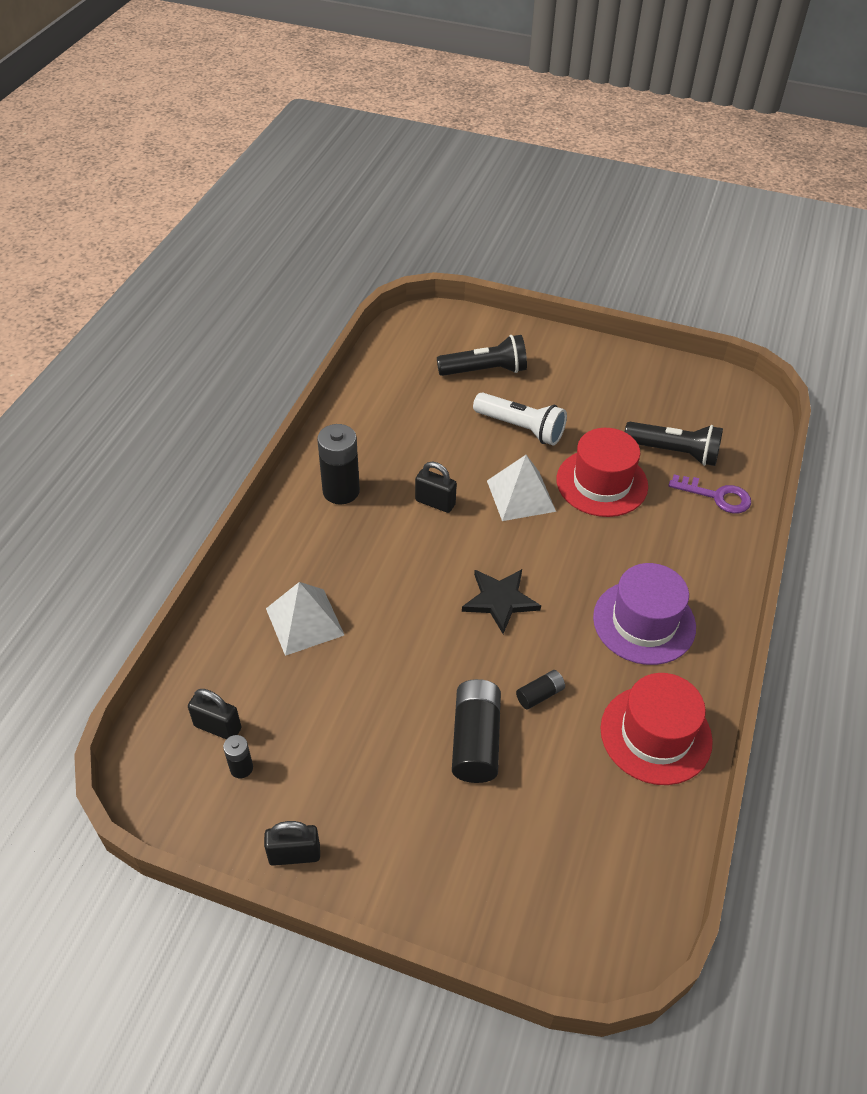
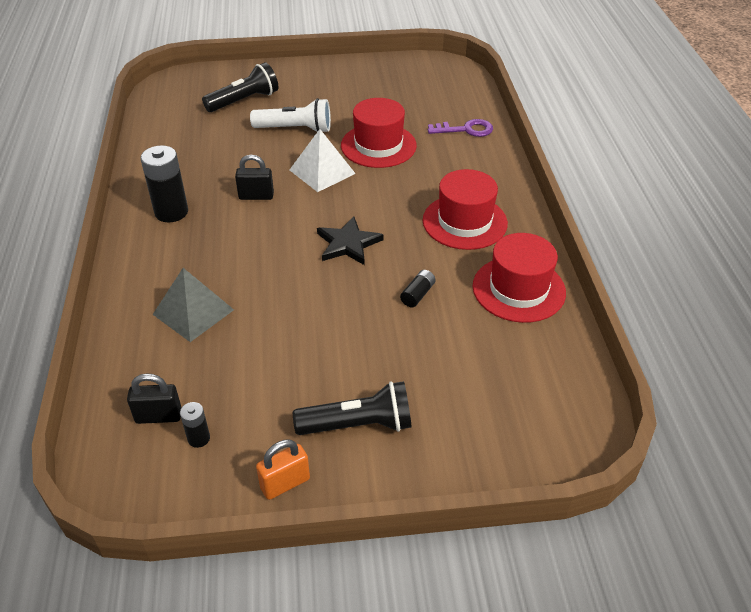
camera: 25 degrees left, 5 degrees down
(294, 855) = (285, 483): black padlock -> orange padlock
(304, 621) = (193, 312): white pyramid -> grey pyramid
(475, 740) = (387, 343): black battery -> none
(644, 622) = (464, 222): purple hat -> red hat
(674, 452) = (419, 112): black flashlight -> black flashlight (358, 424)

